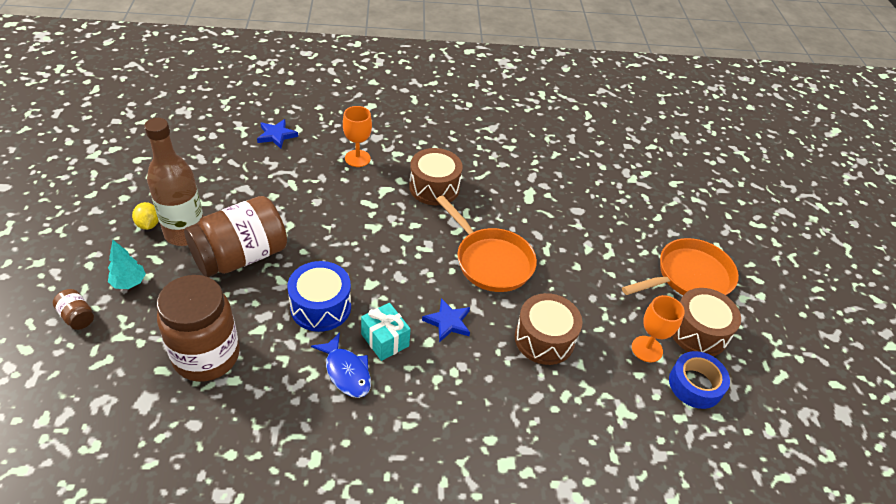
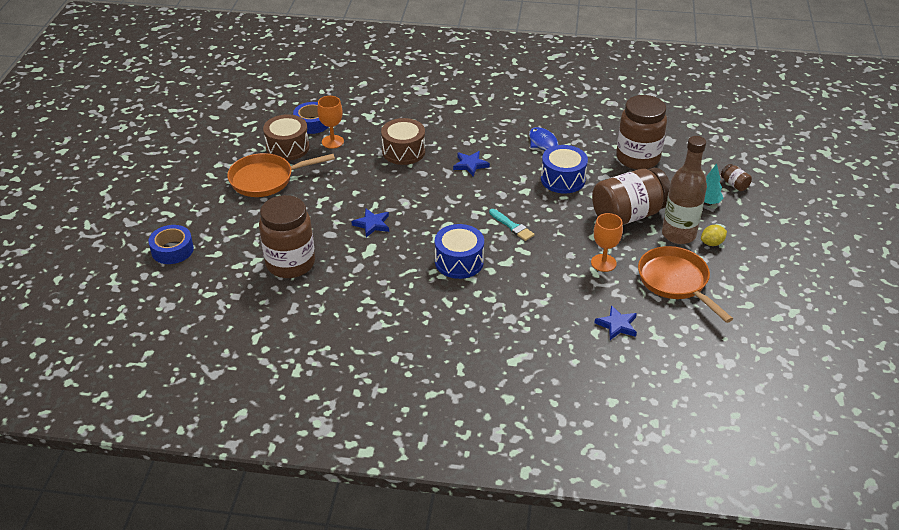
camera: 165 degrees left, 5 degrees down
(148, 224) = (712, 243): yellow lemon -> yellow lemon turned 75 degrees clockwise
(357, 158) = (531, 295): orange goblet -> orange goblet (603, 263)
(383, 232) = (512, 226): none -> turquoise brush
(385, 340) = (517, 158): turquoise gift -> none
(434, 187) = (459, 261): brown drum -> blue drum
(490, 261) = (425, 200): orange pan -> orange pan (676, 282)
(539, 224) = (372, 224): none -> blue star
(598, 177) = (290, 263): none -> brown jar
(717, 184) = (172, 250): none -> blue tape

